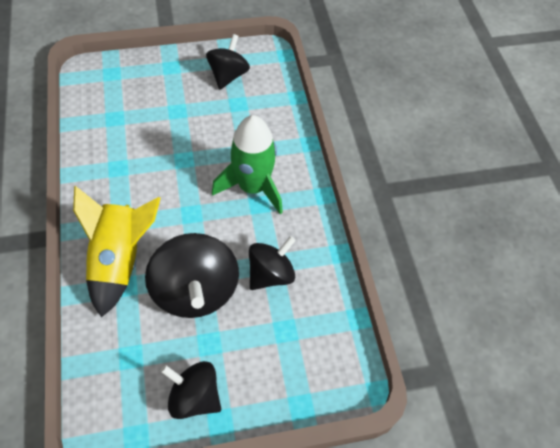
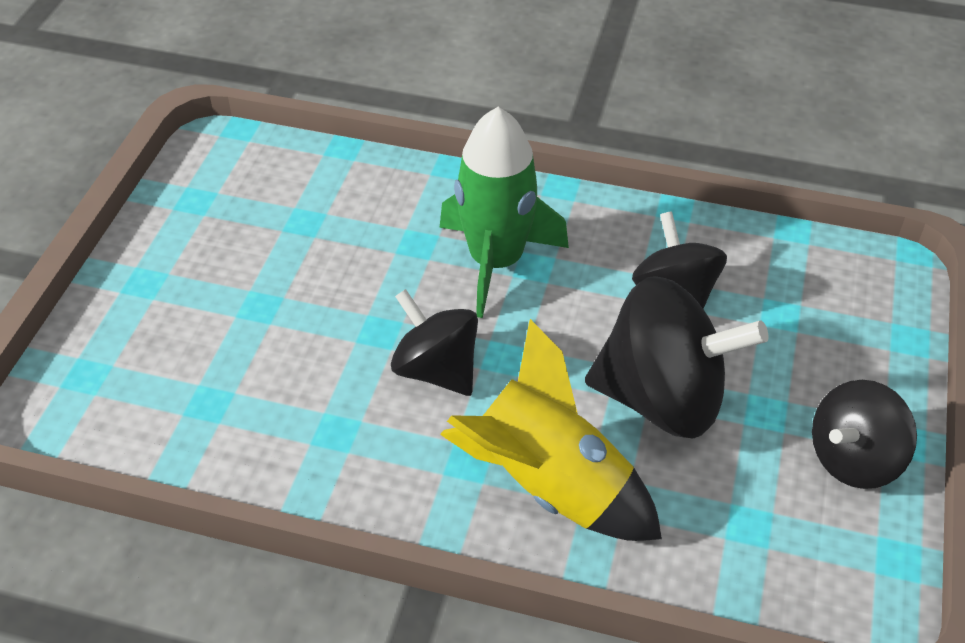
camera: 60 degrees left, 10 degrees down
(228, 75) = (230, 212): black spinning top -> black spinning top (436, 370)

